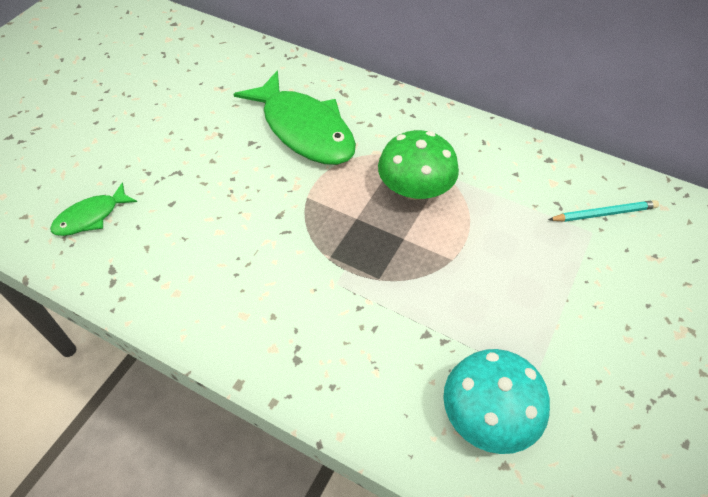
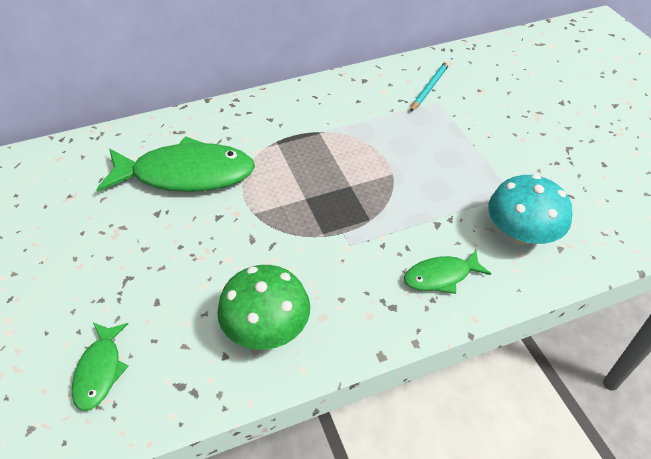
camera: 50 degrees left, 5 degrees down
(365, 376) = (441, 276): none -> green fish
(415, 189) = (315, 153): green mushroom -> green mushroom (266, 328)

